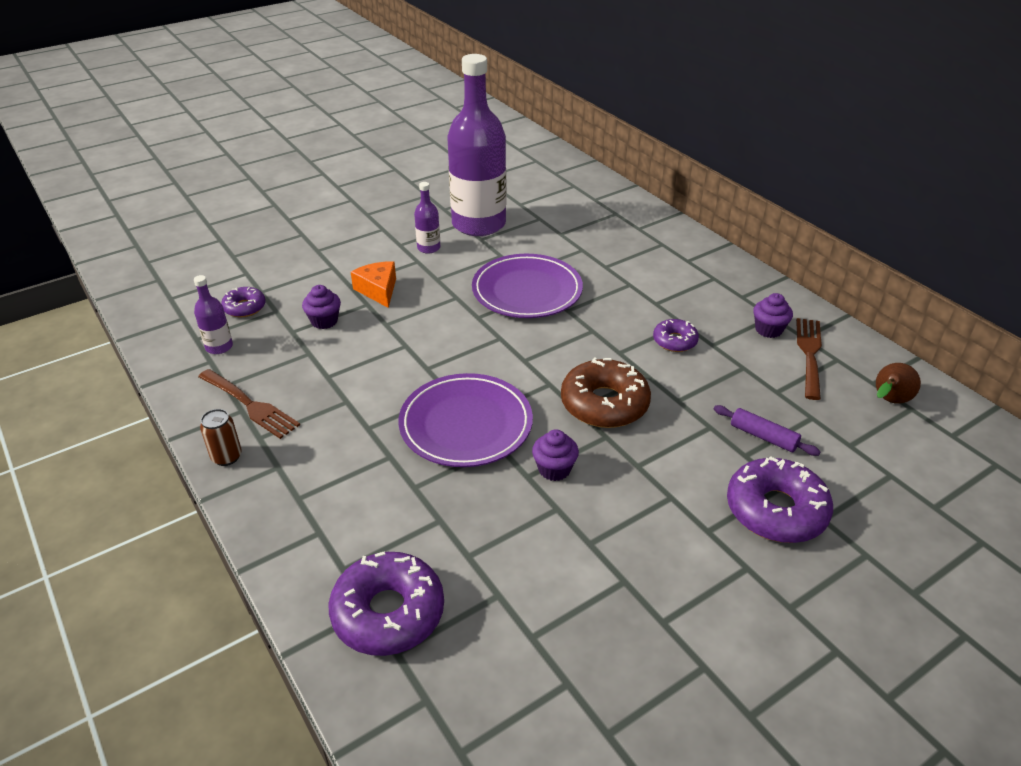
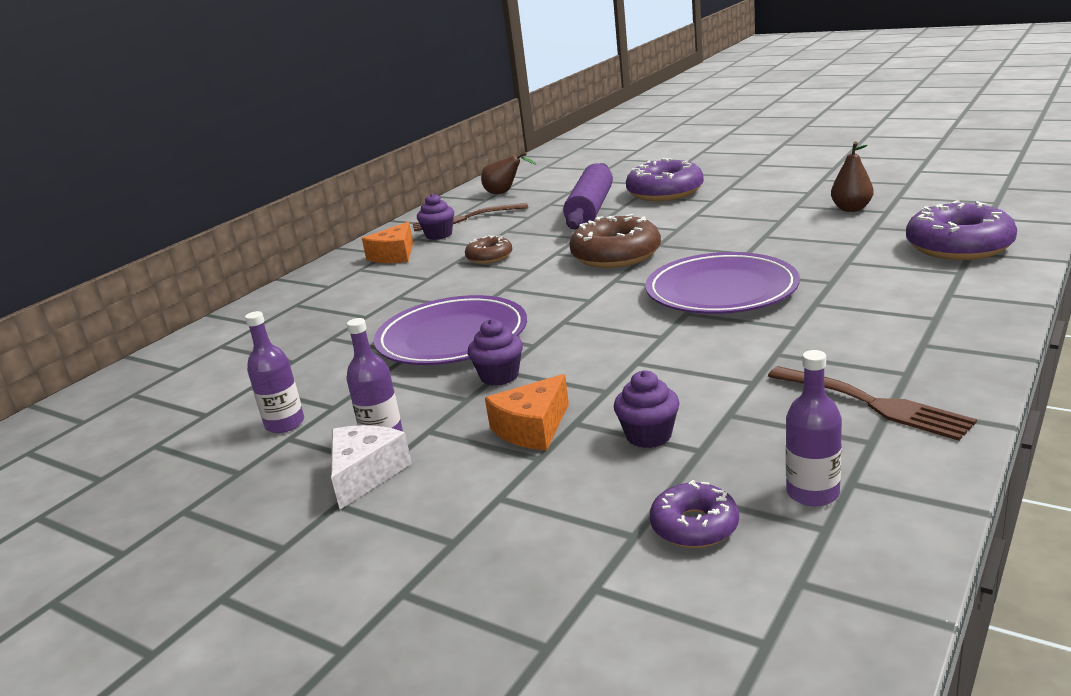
camera: 110 degrees left, 15 degrees down
(226, 457) = (964, 376): brown can -> none
(250, 405) = (874, 404): brown fork -> brown fork turned 120 degrees clockwise
(398, 238) = (365, 474): none -> white cheese
(478, 224) = (285, 424): purple bottle -> purple bottle, size x0.41
(554, 469) = (724, 248): purple cupcake -> purple cupcake (499, 376)
(567, 615) = (851, 209): none -> brown pear
(674, 341) = (489, 257): purple donut -> brown donut
(732, 298) = (394, 255): none -> orange cheese
(763, 436) = (590, 209): purple rolling pin -> purple rolling pin, size x1.93

